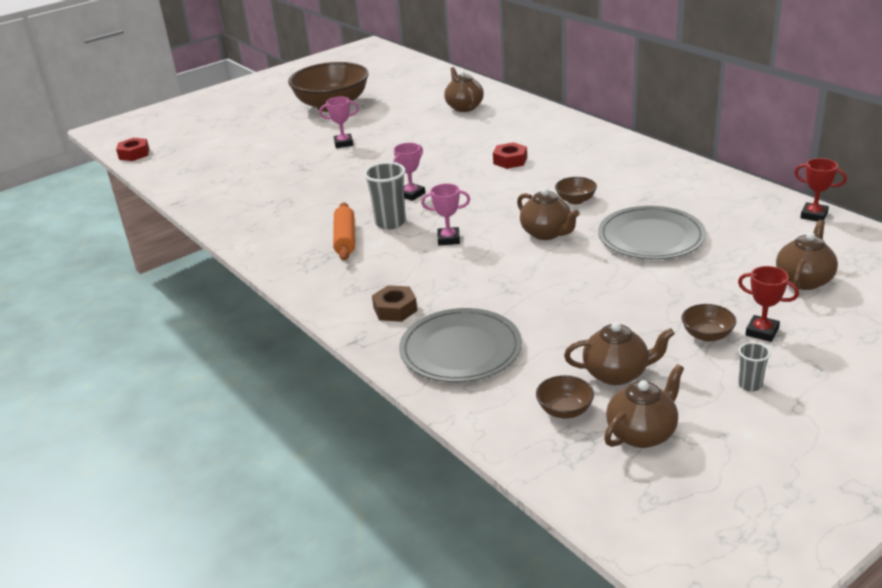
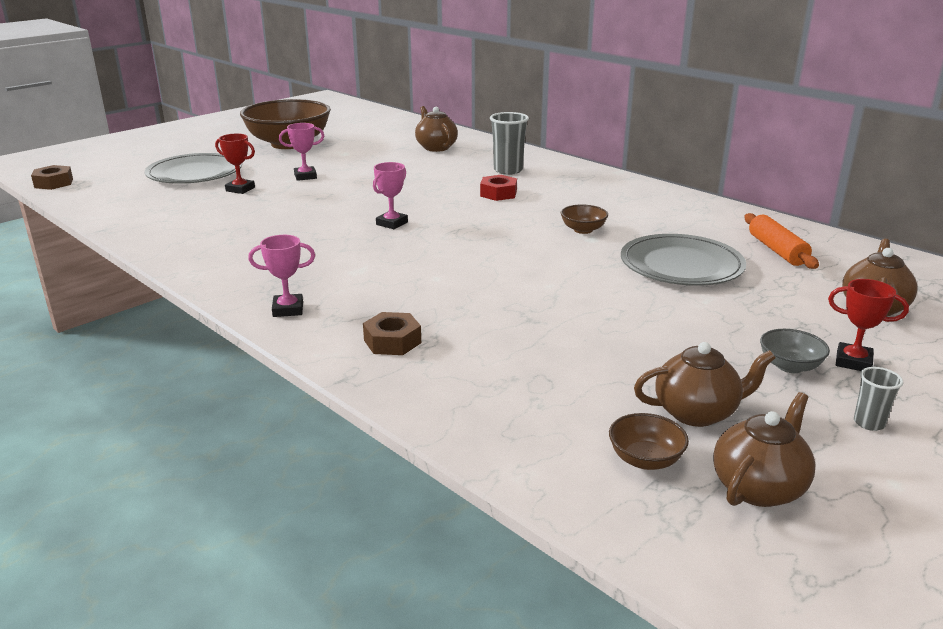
camera: 10 degrees left, 5 degrees down
(134, 154) = (54, 183): red nut -> brown nut
(345, 239) = (318, 266): orange rolling pin -> orange rolling pin (777, 250)
(390, 223) = (371, 250): grey cup -> grey cup (508, 170)
(448, 239) = (445, 267): pink trophy -> pink trophy (288, 309)
(460, 349) = (487, 387): grey plate -> grey plate (195, 173)
(547, 233) = (560, 261): brown teapot -> none
(707, 335) = (790, 366): brown bowl -> grey bowl
(814, 215) = (851, 245): red trophy -> red trophy (240, 189)

